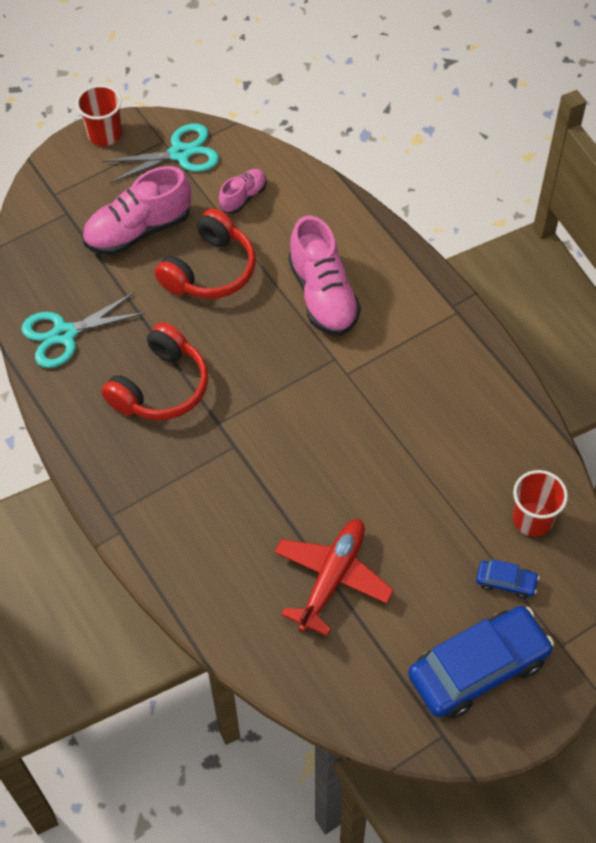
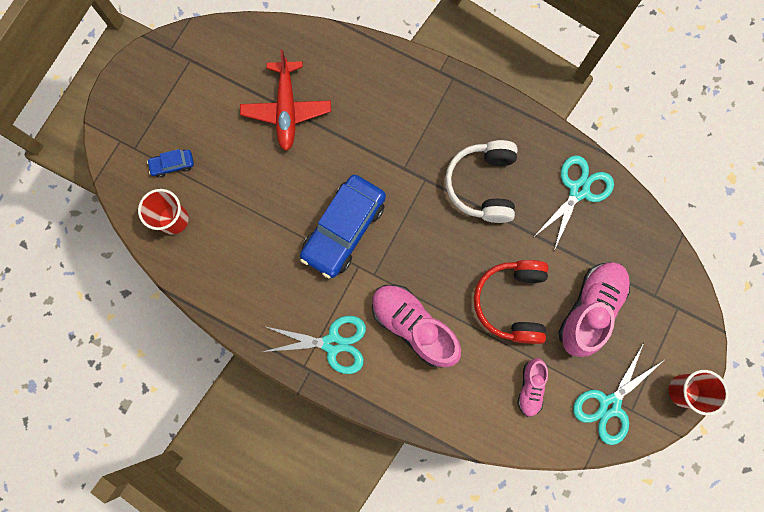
camera: 150 degrees right, 20 degrees up
(161, 387) = (482, 185): red headphones -> white headphones
(415, 318) = (332, 343): none -> turquoise scissors
(478, 668) = (166, 99): blue car -> blue car (344, 229)

